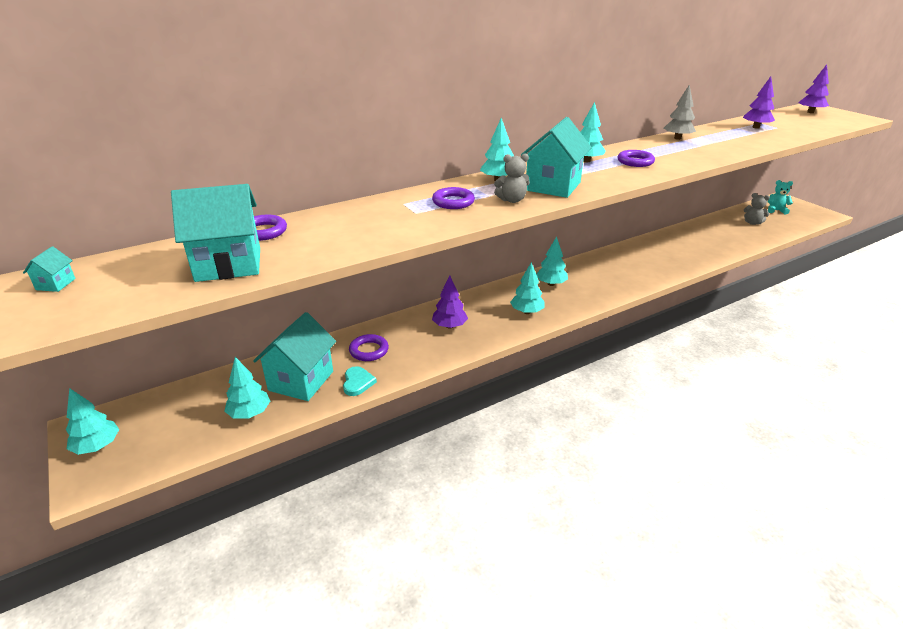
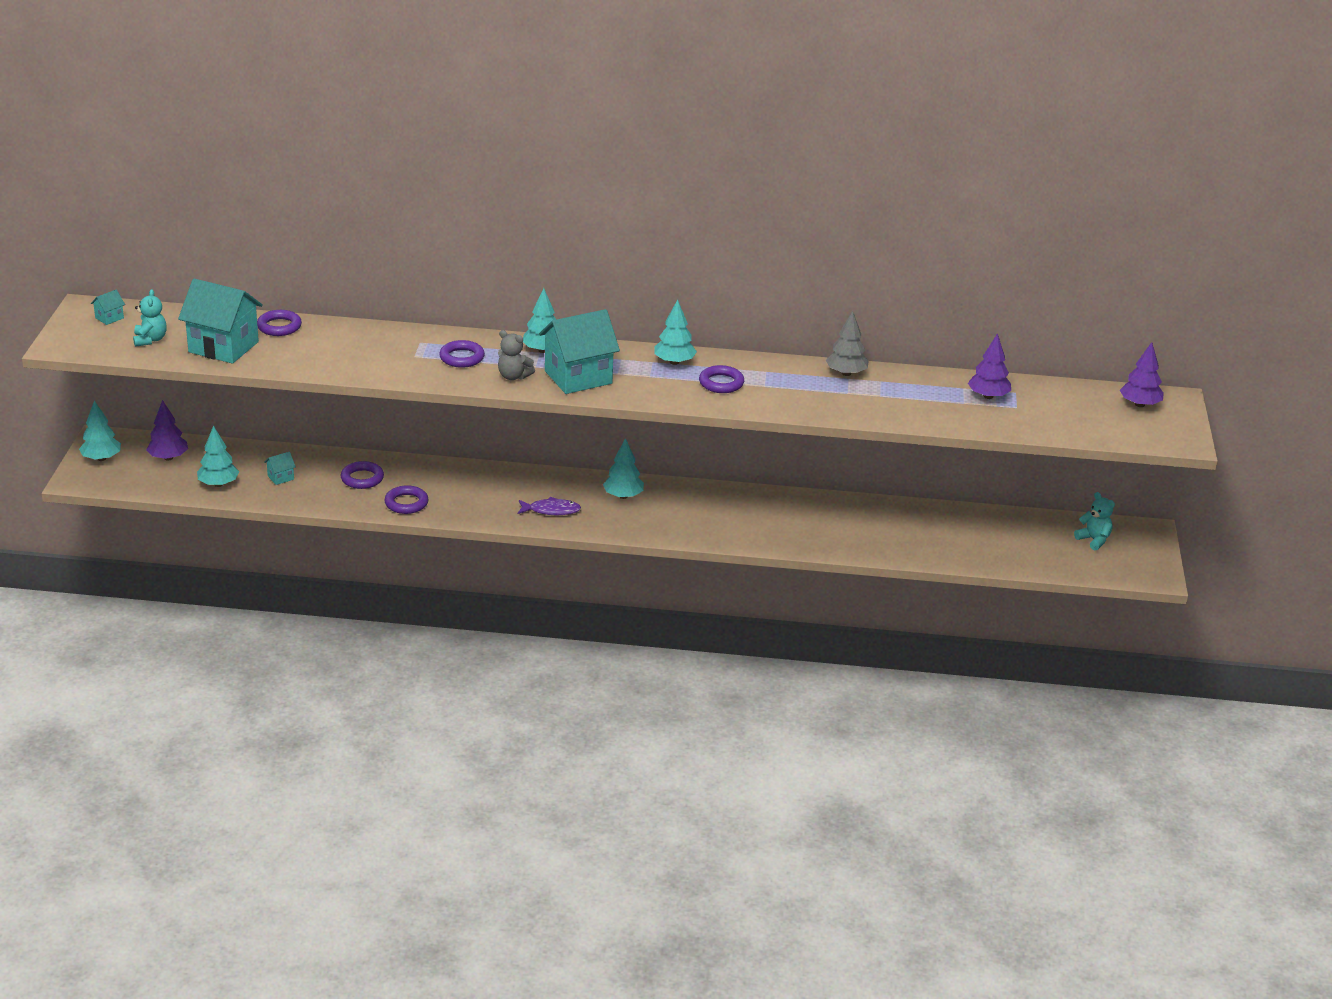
camera: 35 degrees right, 0 degrees up
(133, 287) = (150, 340): none -> turquoise teddy bear
(301, 381) = (280, 477): turquoise house -> turquoise house, size x0.41
(357, 382) = (321, 499): turquoise heart -> none
(427, 353) = (406, 503): none -> purple ring
(449, 326) = (460, 490): purple tree -> purple tree (168, 458)
(527, 312) = (551, 510): turquoise tree -> purple fish
(752, 223) = (1017, 539): grey teddy bear -> none

